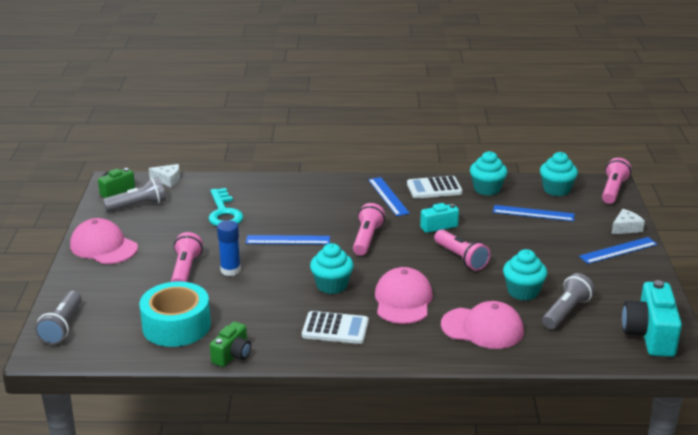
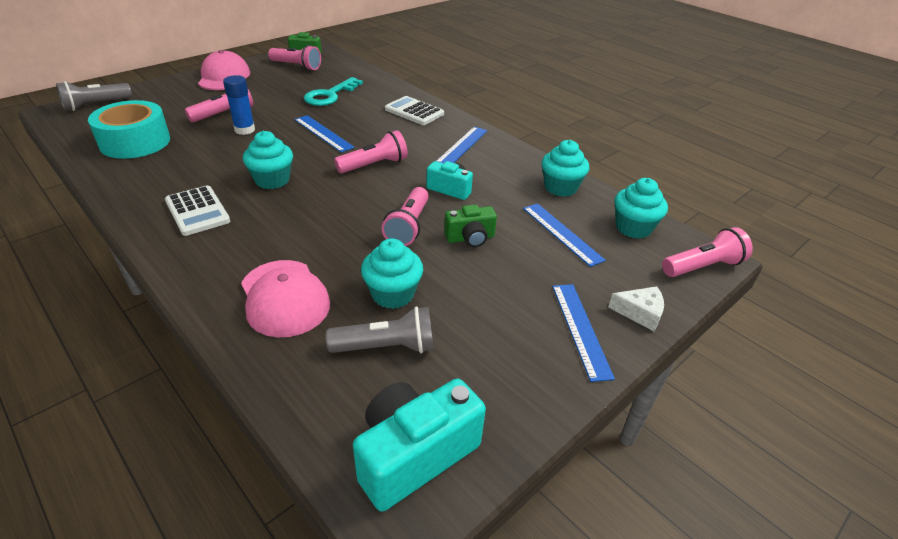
camera: 45 degrees right, 10 degrees up
(138, 205) = (297, 66): grey flashlight -> pink flashlight
(168, 180) = (347, 62): white cheese -> none
(232, 355) = (108, 181): green camera -> green camera (470, 238)
(403, 300) = (287, 226): pink cap -> none
(434, 188) = (513, 161): white calculator -> white calculator (414, 112)
(618, 250) = (580, 329): blue ruler -> blue ruler turned 60 degrees clockwise

